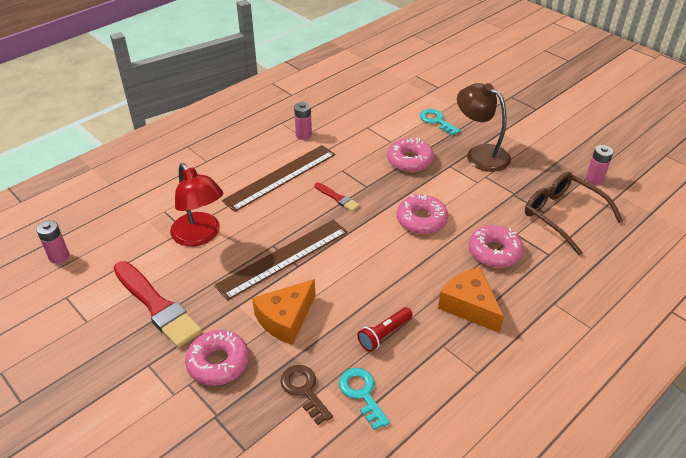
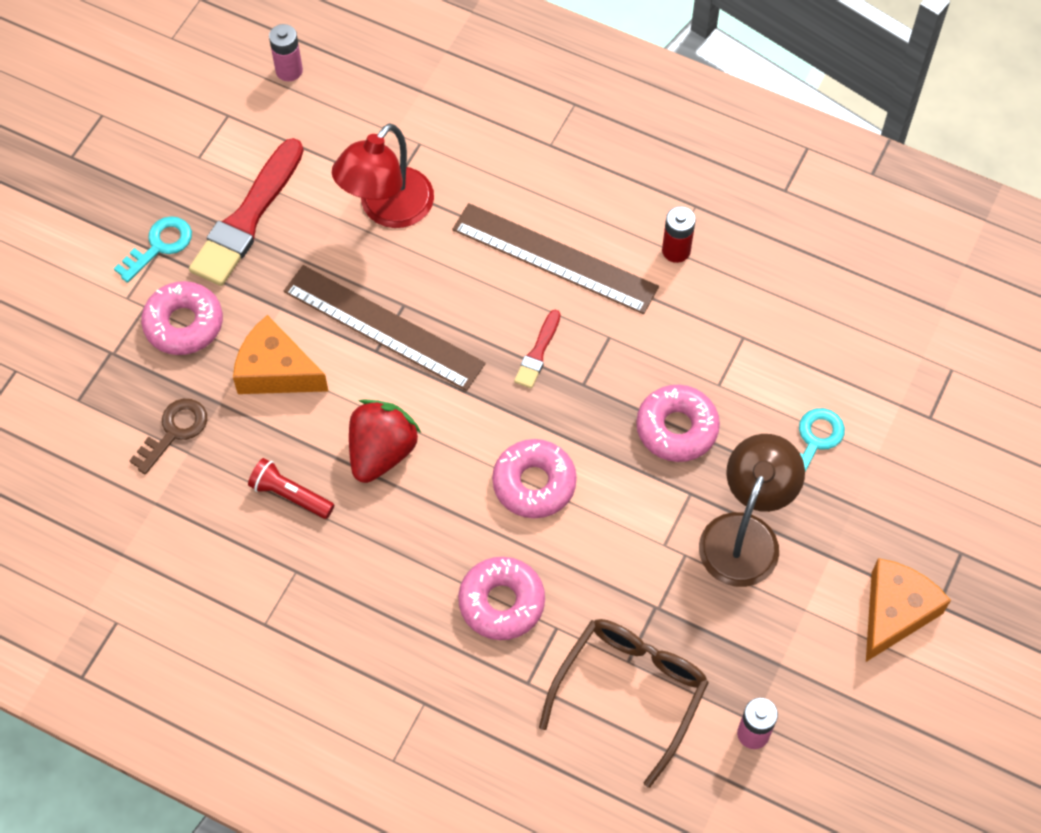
camera: 70 degrees right, 20 degrees up
(303, 135) = (676, 250): pink battery -> red battery
(362, 393) = (189, 496): turquoise key -> turquoise key (159, 246)
(372, 280) = (381, 452): none -> red strawberry
(469, 306) = (377, 589): orange cheese -> orange cheese (895, 612)

